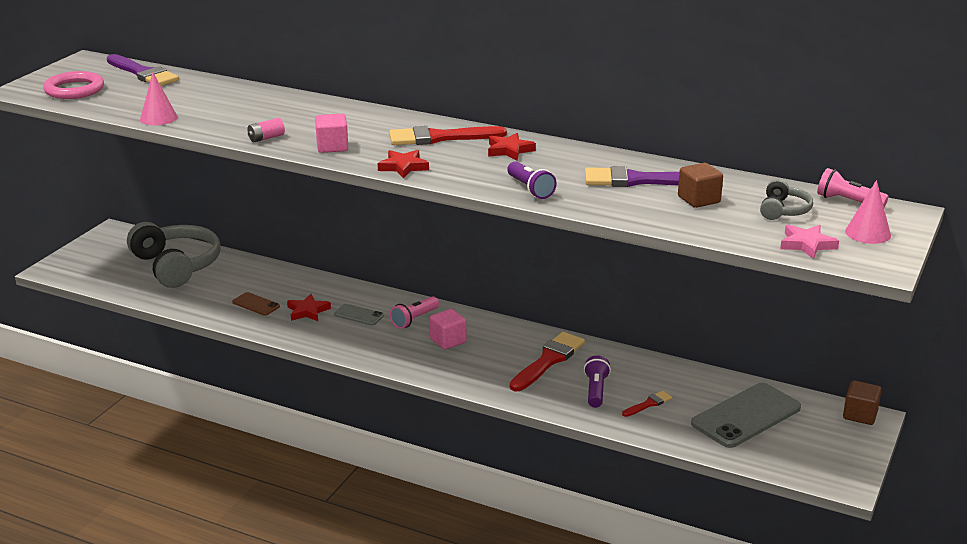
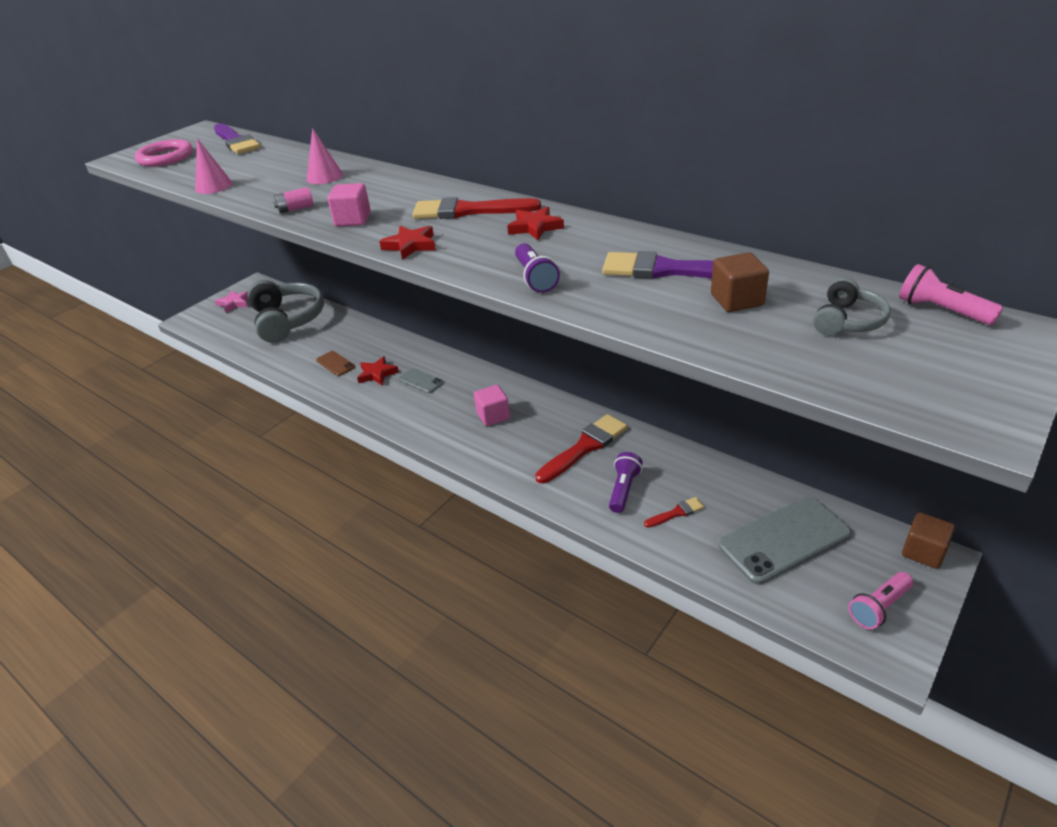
camera: 15 degrees right, 10 degrees up
(414, 319) = (470, 389): pink flashlight -> pink flashlight (879, 607)
(807, 244) = (872, 379): pink star -> pink star (235, 303)
(868, 233) = (966, 364): pink cone -> pink cone (324, 176)

